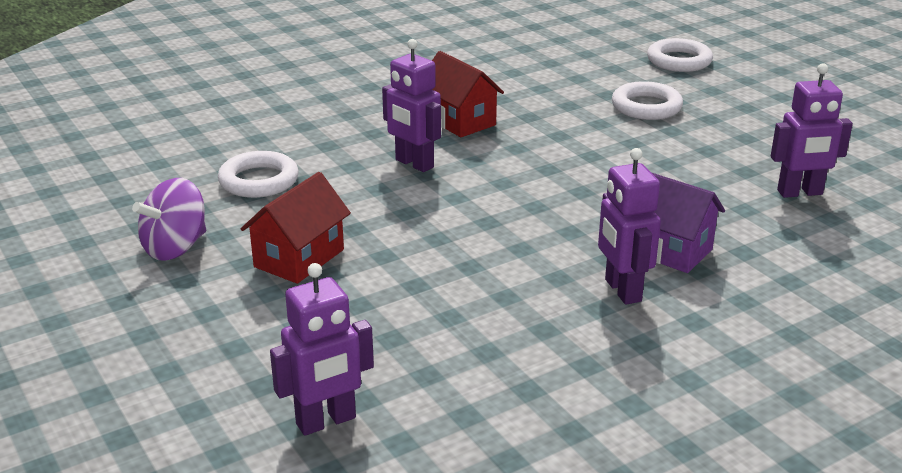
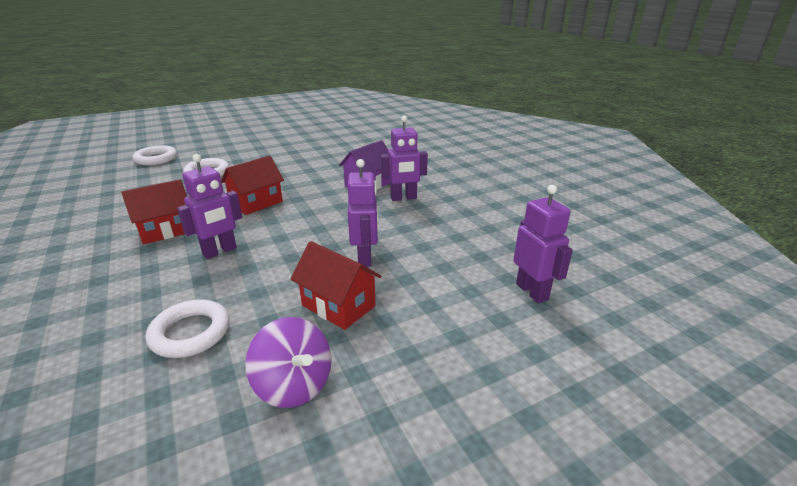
camera: 85 degrees left, 0 degrees up
(554, 162) = (256, 203): none -> red house
(800, 193) = (328, 153): purple robot -> purple robot (365, 258)

